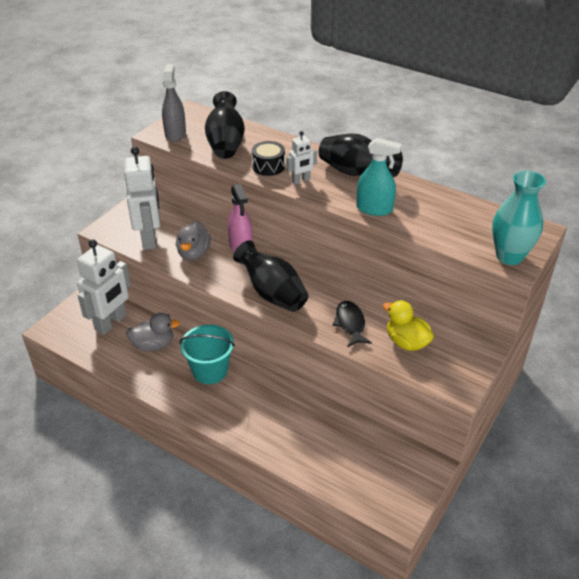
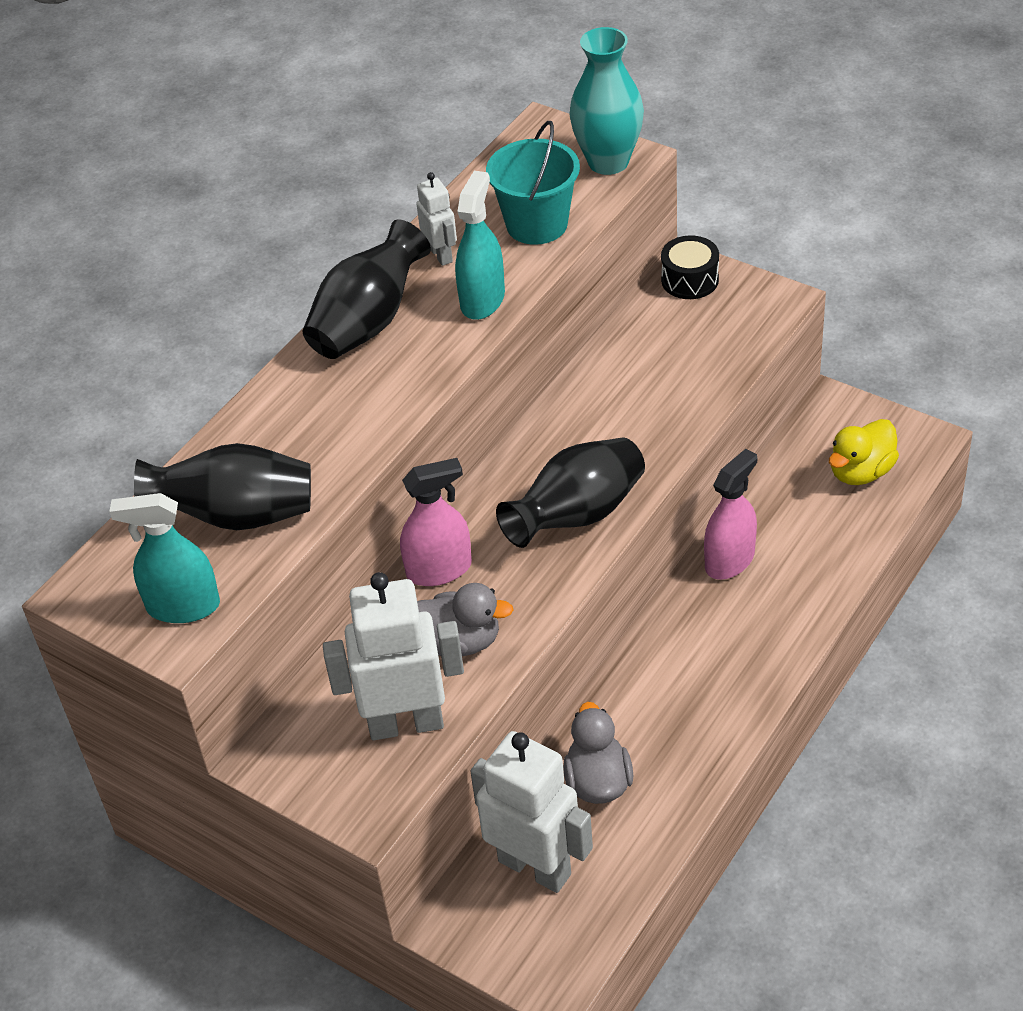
camera: 85 degrees left, 5 degrees up
(175, 134) = (183, 606): grey spray bottle -> turquoise spray bottle
(210, 371) = (661, 684): turquoise bucket -> turquoise bucket (537, 224)
(268, 166) = (333, 443): black drum -> black drum (690, 280)
(295, 404) = (729, 560): none -> pink spray bottle
(301, 181) = (388, 395): white robot -> white robot (441, 255)
(350, 324) = (651, 413): black fish -> none
(406, 342) = (689, 350): yellow duck -> yellow duck (861, 472)

